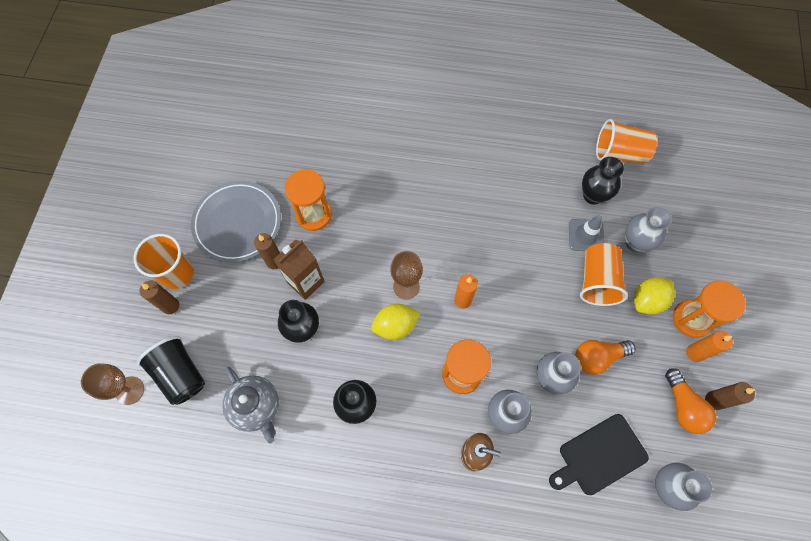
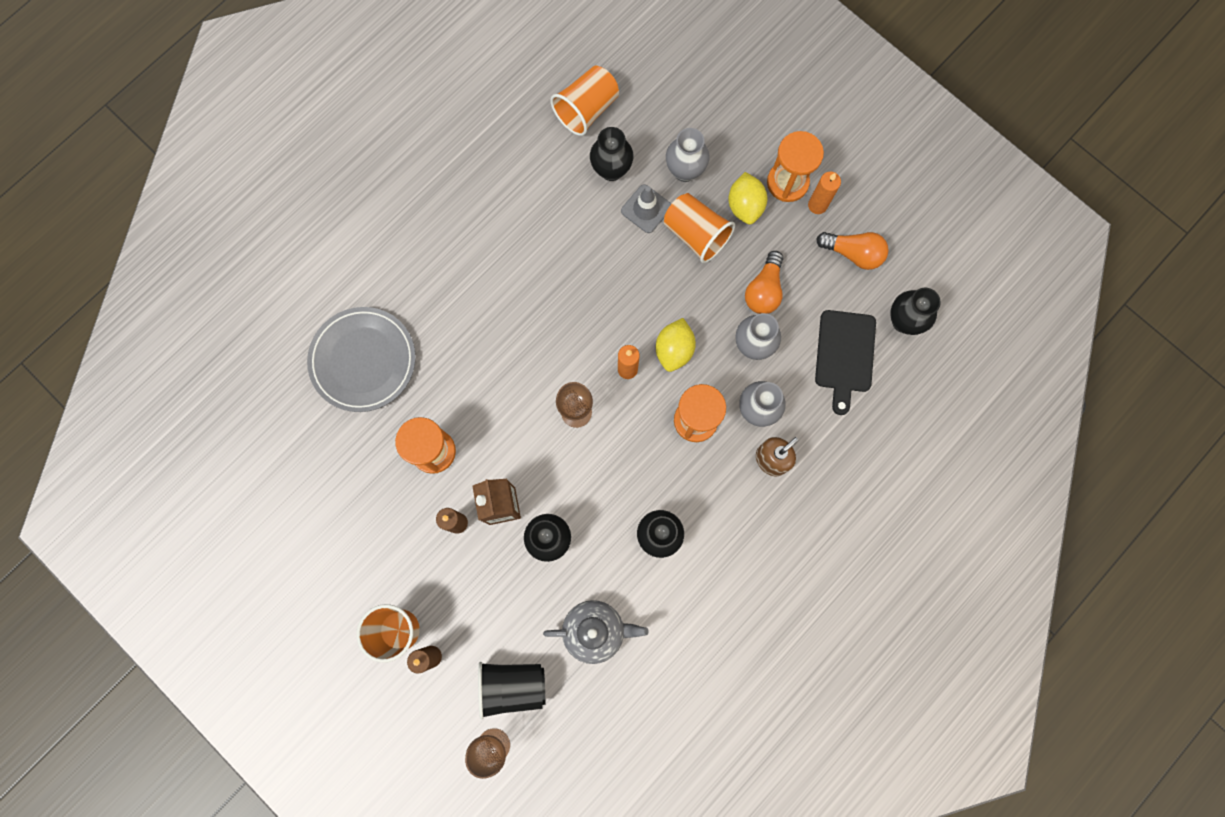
camera: 55 degrees left, 10 degrees up
(237, 223) = (386, 534): grey plate -> grey plate (363, 360)
(395, 326) = (608, 449): yellow lemon -> yellow lemon (674, 350)
(665, 486) = (903, 321): grey vase -> black vase
(713, 400) = (866, 224): brown candle -> none

